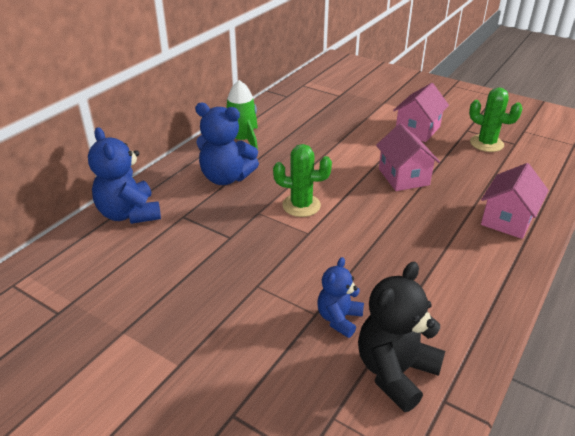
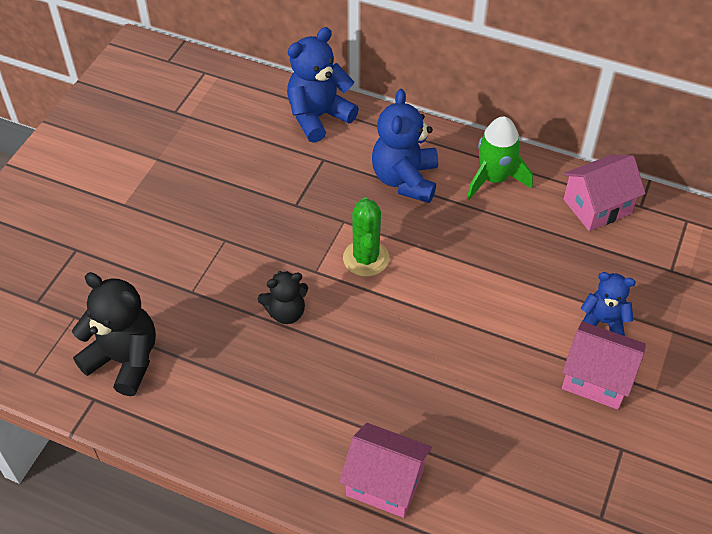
camera: 80 degrees right, 15 degrees up
(339, 319) = (187, 311): blue teddy bear -> blue teddy bear (603, 322)
(349, 254) = (286, 312): none -> black teddy bear
(403, 177) = (457, 362): pink house -> pink house (597, 206)
(486, 143) = (586, 474): green cactus -> none

